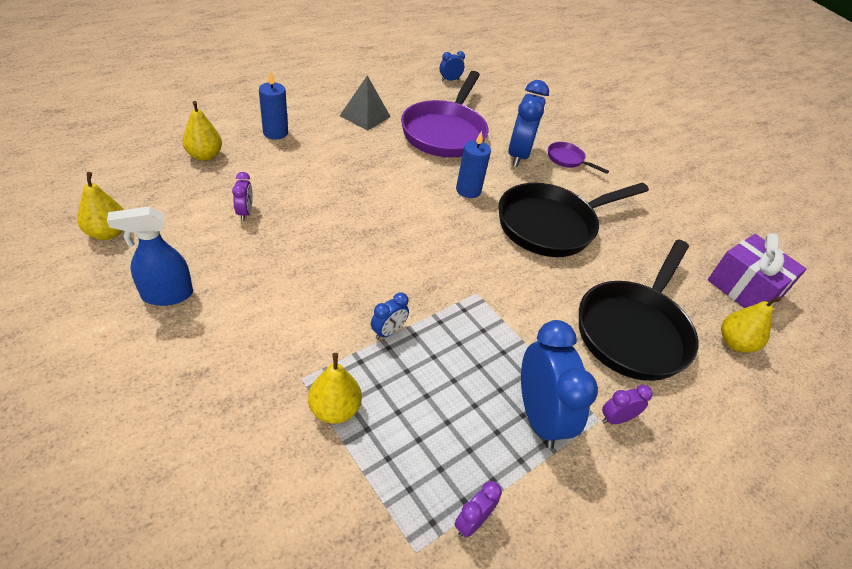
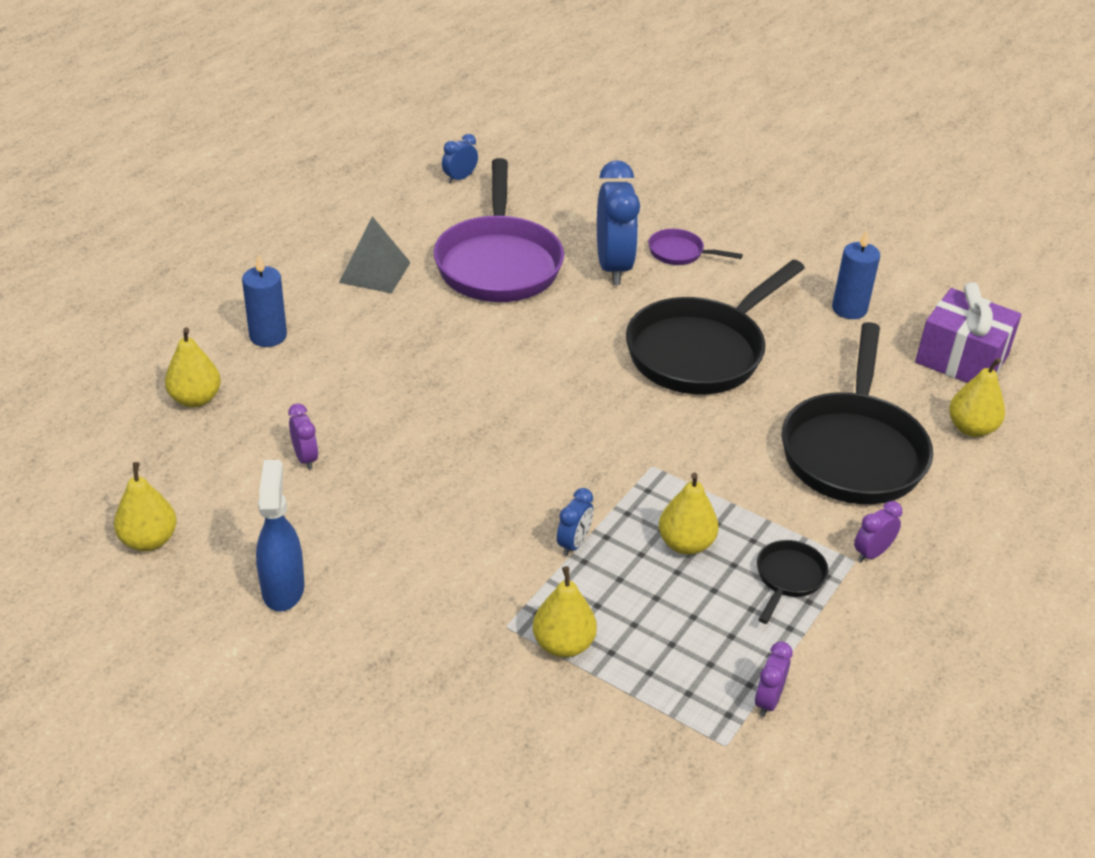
camera: 15 degrees left, 5 degrees down
(167, 295) = (283, 588): blue spray bottle -> blue spray bottle turned 120 degrees clockwise
(468, 190) = (573, 337): blue candle -> blue candle (849, 309)
(471, 360) = (685, 544): none -> yellow pear
(538, 416) = (788, 578): blue clock -> black pan

